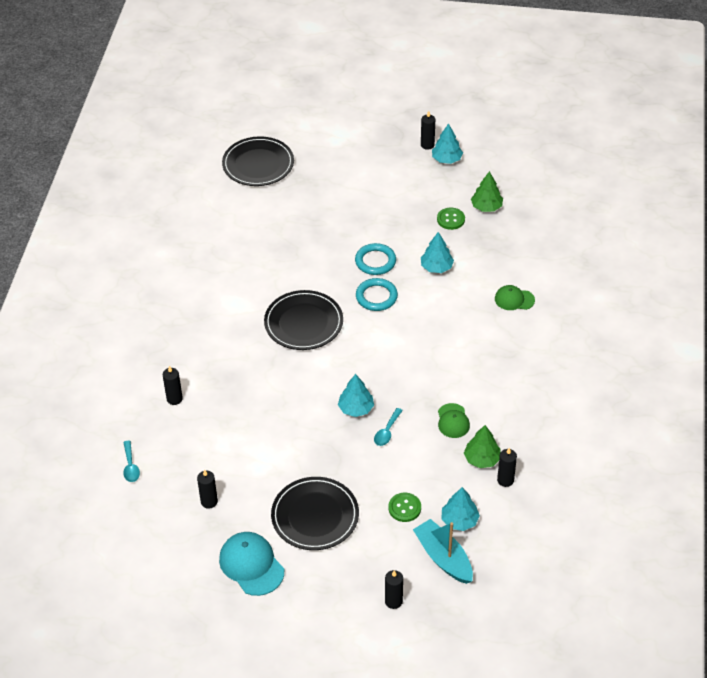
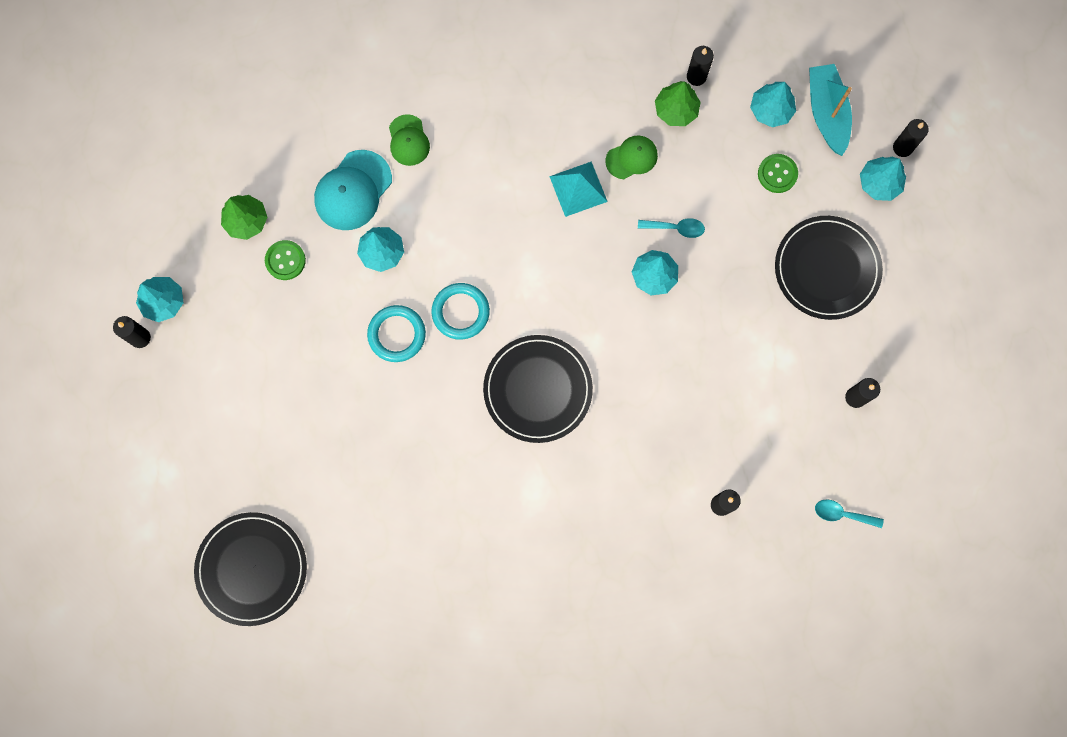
camera: 110 degrees left, 30 degrees up
(130, 466) = (842, 514): turquoise spoon -> turquoise spoon turned 135 degrees counterclockwise
(251, 565) = (919, 315): turquoise cap -> turquoise cap (353, 190)
(370, 574) = (879, 183): none -> turquoise tree
(441, 383) = (578, 189): none -> turquoise pyramid
(443, 557) = (826, 113): turquoise boat -> turquoise boat turned 135 degrees clockwise

